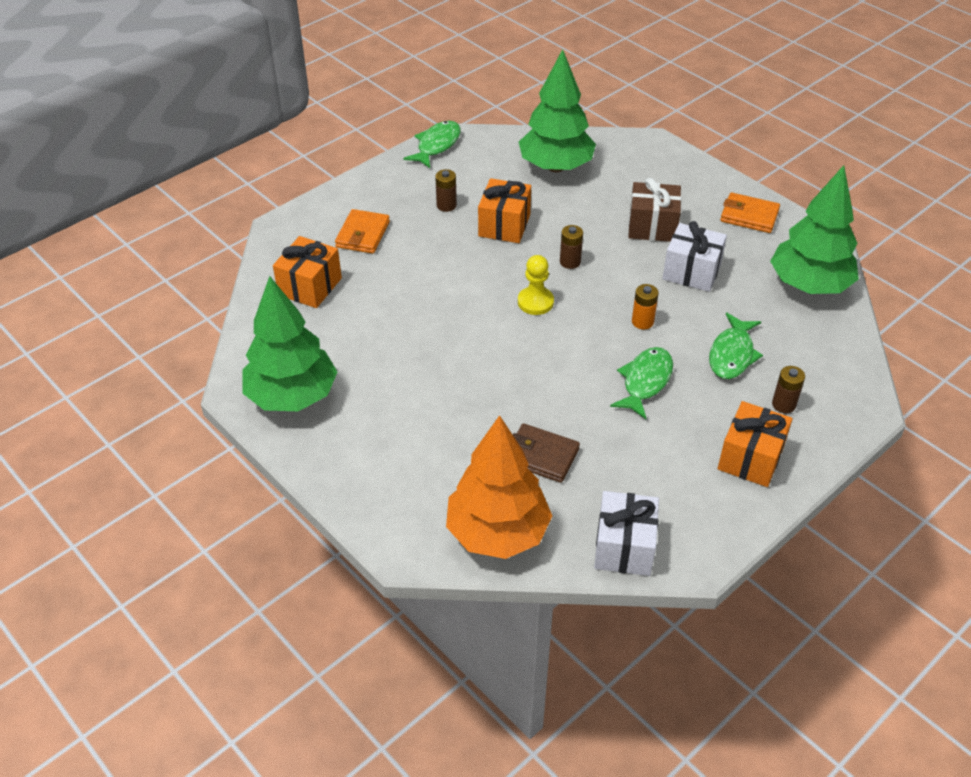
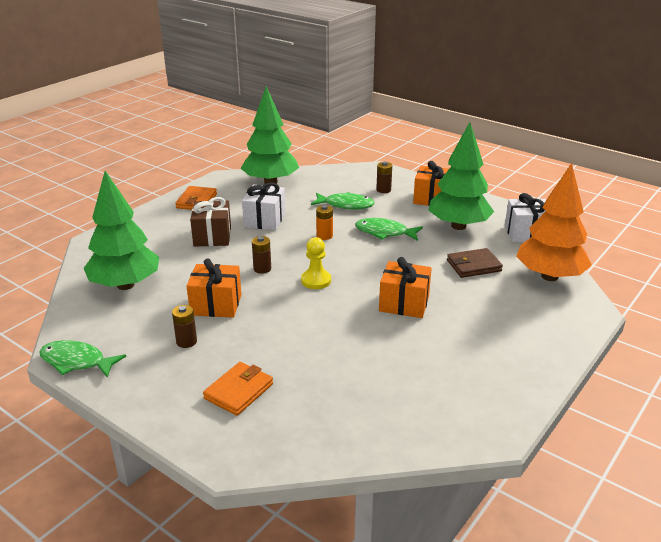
camera: 100 degrees left, 15 degrees down
(292, 396) = (483, 396): green tree -> green tree (458, 226)
(310, 287) = (330, 415): orange gift -> orange gift (404, 303)
(363, 234) = (239, 391): orange wallet -> orange wallet turned 60 degrees counterclockwise
(541, 456) = (473, 266): brown wallet -> brown wallet turned 60 degrees clockwise

